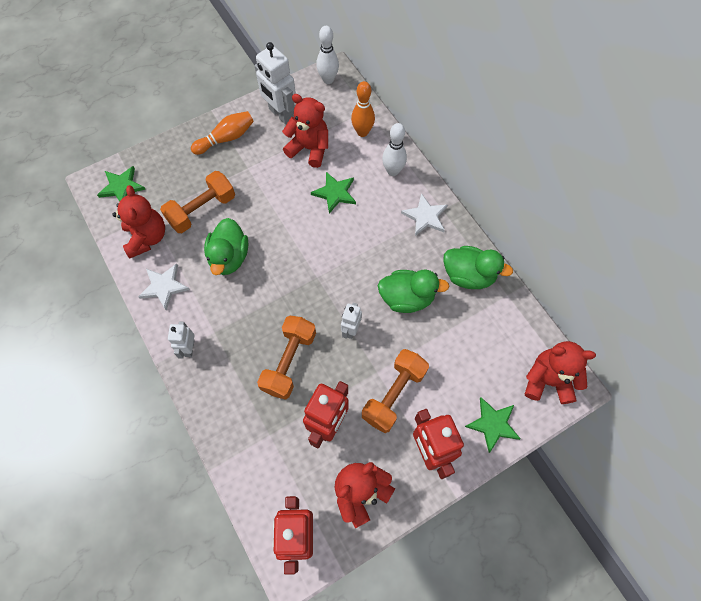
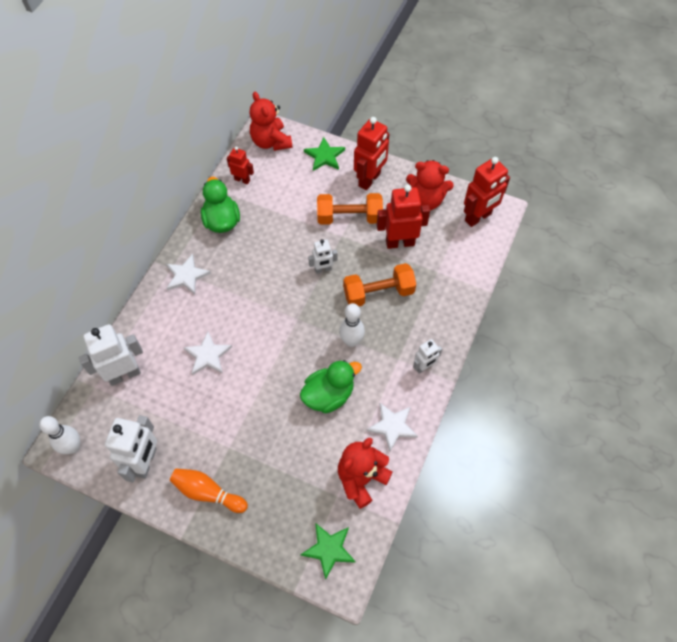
camera: 125 degrees left, 5 degrees down
(202, 210) = (300, 452): orange dumbbell -> none
(309, 149) = (172, 407): red teddy bear -> none
(335, 193) = (208, 355): green star -> white star
(362, 132) = (124, 374): orange bowling pin -> white robot
(393, 171) = (154, 324): white bowling pin -> white bowling pin (351, 341)
(407, 298) = (270, 249): green duck -> none
(510, 322) = (242, 180): none -> red robot

